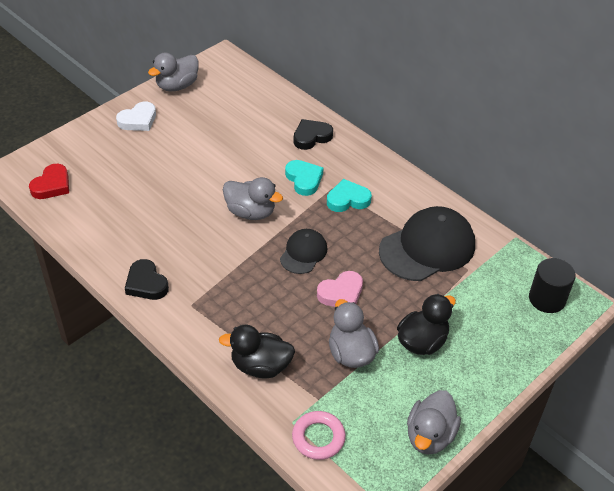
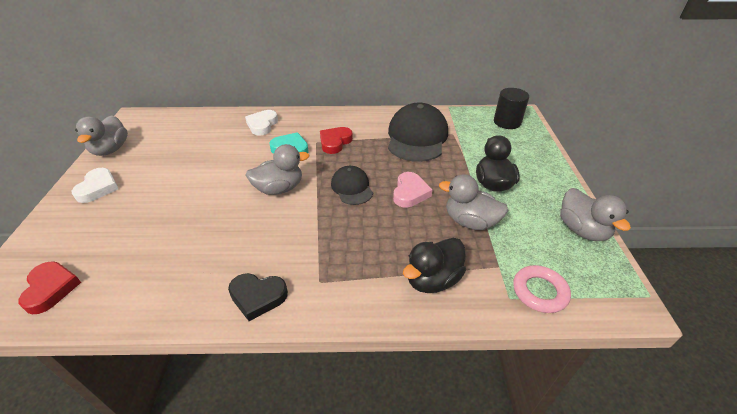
camera: 45 degrees left, 5 degrees down
(311, 137) = (262, 125): black heart -> white heart
(348, 199) = (335, 142): turquoise heart -> red heart

